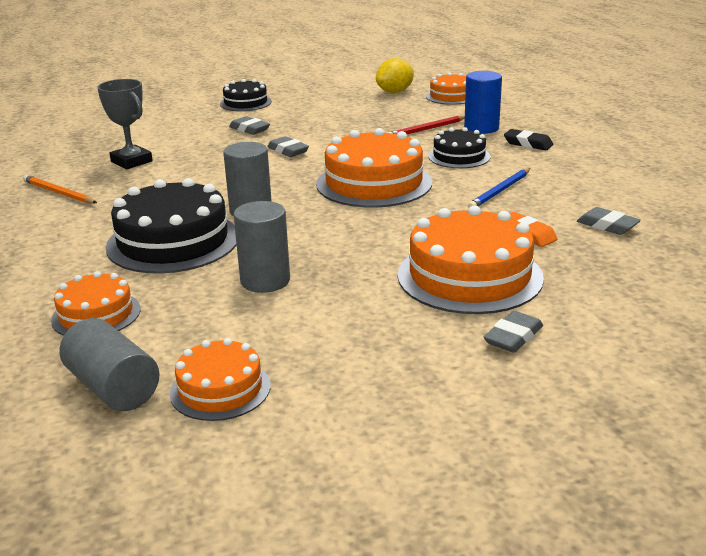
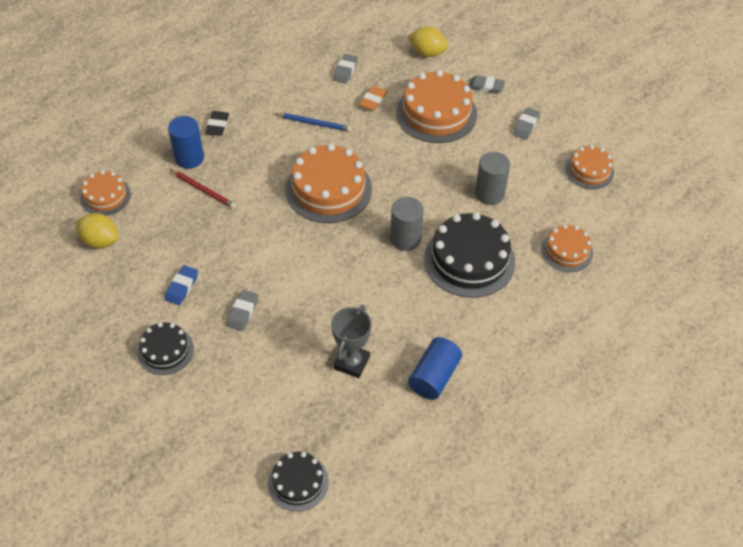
camera: 115 degrees left, 25 degrees up
(58, 193) = (434, 376): orange pencil -> blue cylinder
(113, 388) = (615, 209): grey cylinder -> none
(288, 151) = (285, 263): grey eraser -> grey eraser (526, 126)
(307, 112) = (182, 287): none -> blue eraser
(459, 156) = (258, 157): black cake -> black cake (298, 482)
(635, 300) = (427, 53): none -> yellow lemon

